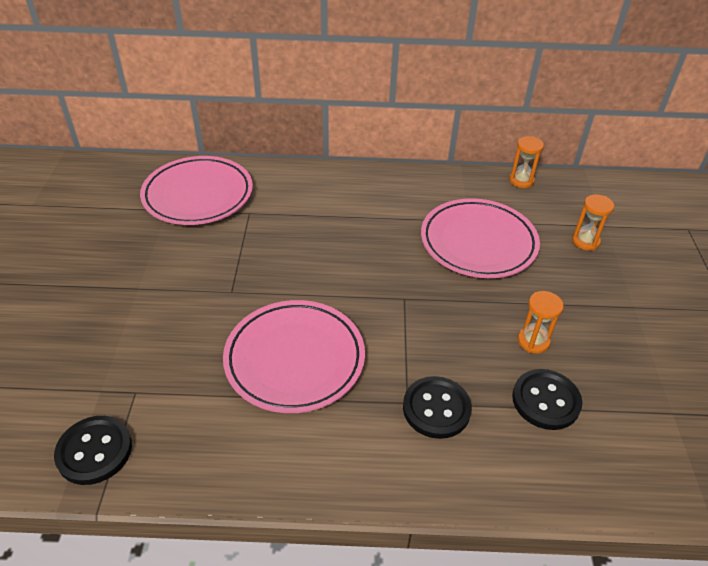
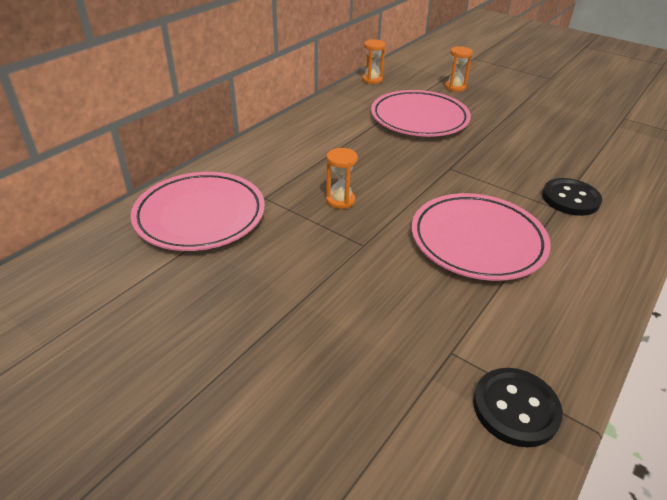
camera: 55 degrees left, 5 degrees down
(533, 341) = (531, 140): orange hourglass -> orange hourglass (340, 200)
(546, 401) = (586, 158): black button -> none

